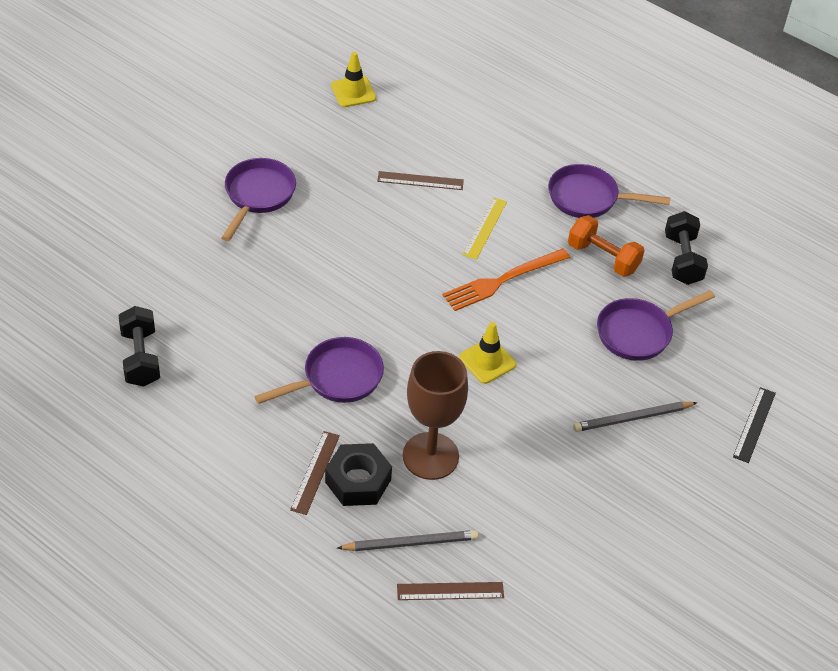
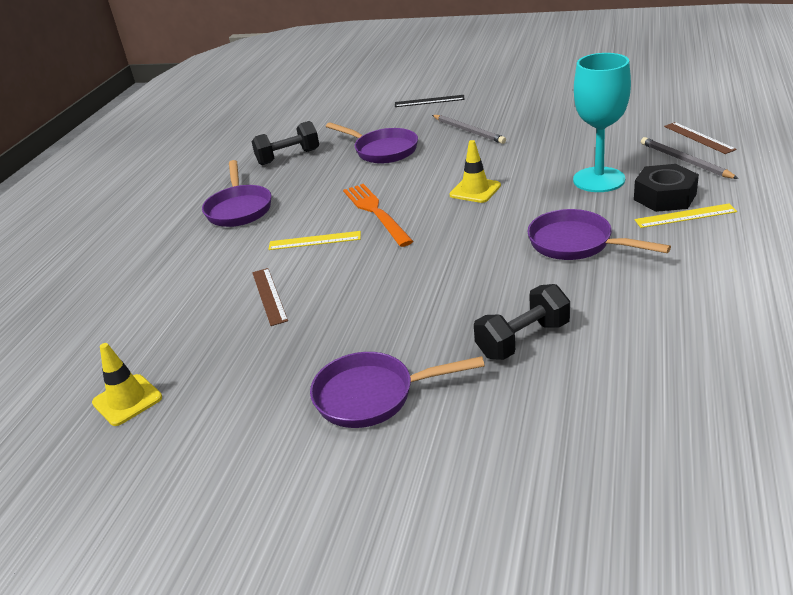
camera: 105 degrees left, 15 degrees down
(141, 358) = (705, 366): black dumbbell -> black dumbbell (523, 340)
(315, 472) = (685, 216): brown ruler -> yellow ruler
(430, 456) = (599, 180): brown goblet -> turquoise goblet
(502, 280) = (376, 212): orange fork -> orange fork turned 150 degrees counterclockwise
(603, 258) = (311, 183): orange dumbbell -> none

